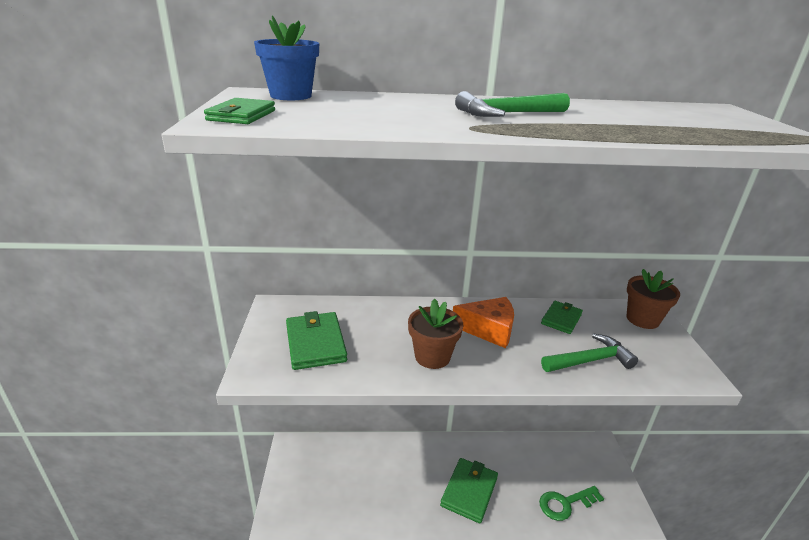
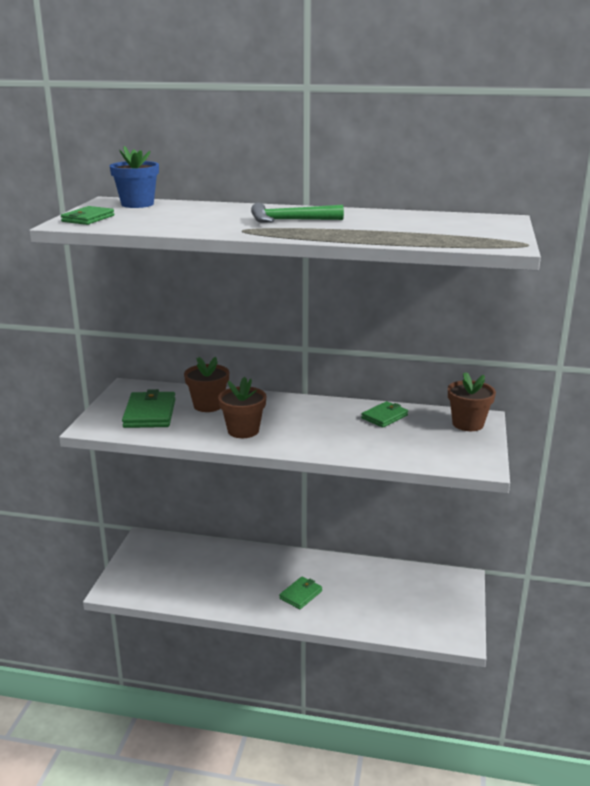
camera: 15 degrees right, 5 degrees down
(375, 324) = (208, 405): none -> brown flower pot
(469, 491) = (300, 595): green wallet -> green wallet, size x0.64
(488, 330) = (307, 418): orange cheese -> none
(565, 503) = (394, 617): green key -> none
(590, 360) = (385, 446): green hammer -> none

